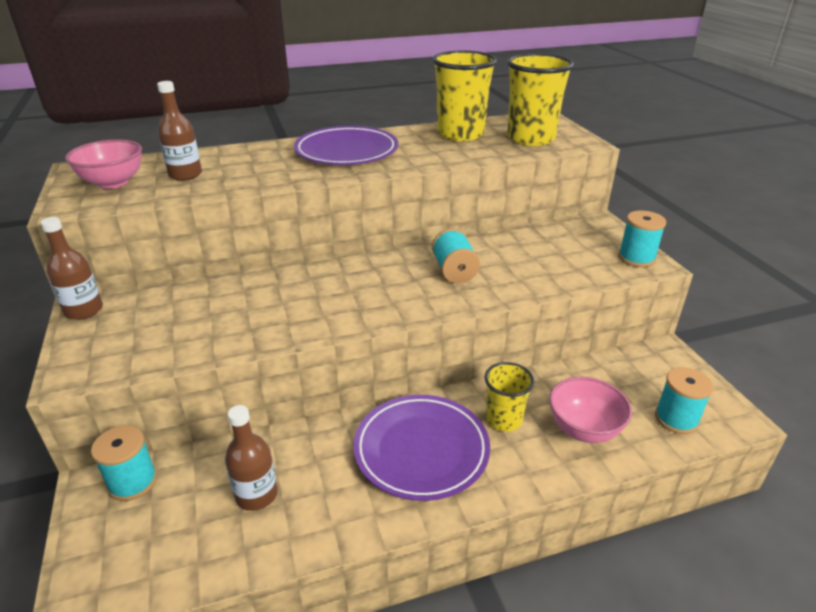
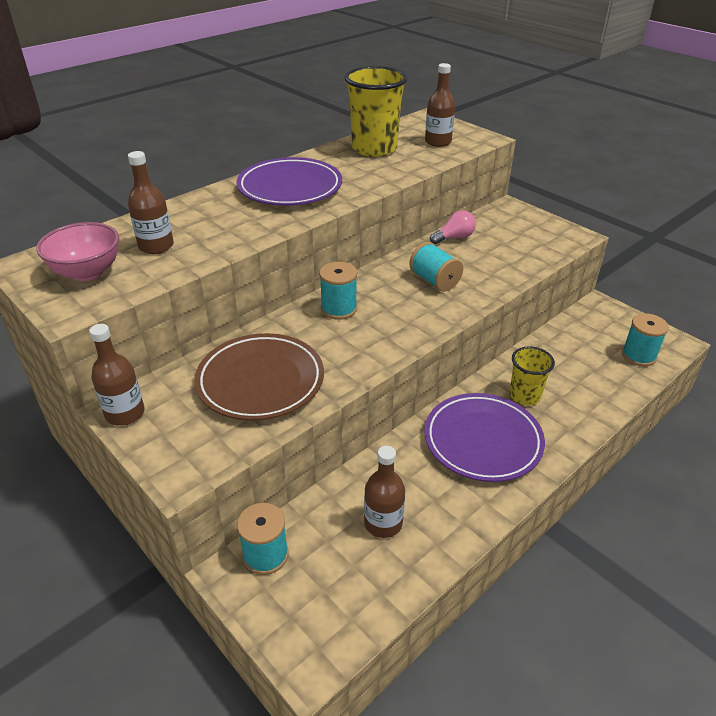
camera: 25 degrees left, 5 degrees up
(211, 316) = (260, 381): none -> brown plate
(511, 237) = (454, 238): none -> pink light bulb
(531, 138) = (438, 142): yellow cup -> brown bottle
(583, 429) = (585, 384): pink bowl -> none
(636, 258) = (561, 233): turquoise spool -> turquoise spool (339, 309)

